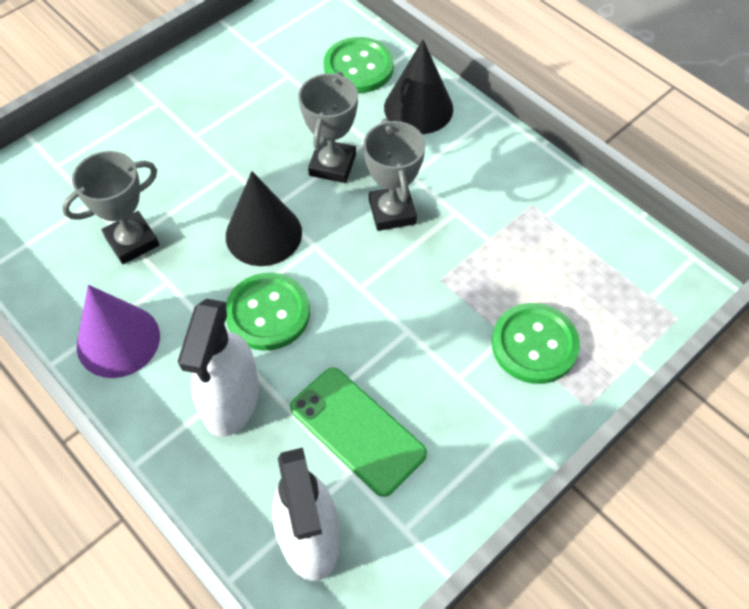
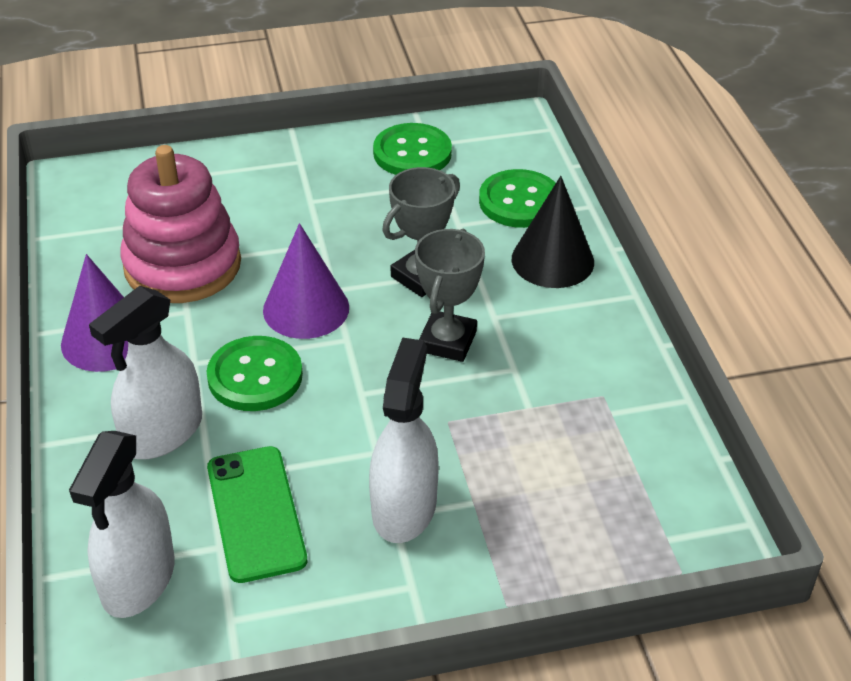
camera: 30 degrees right, 15 degrees down
(132, 241) = (182, 265): grey trophy -> pink stacking toy
(263, 234) = (306, 308): black cone -> purple cone
(462, 367) = (404, 508): none -> white spray bottle
(534, 345) = (497, 523): green button -> green button (412, 153)

